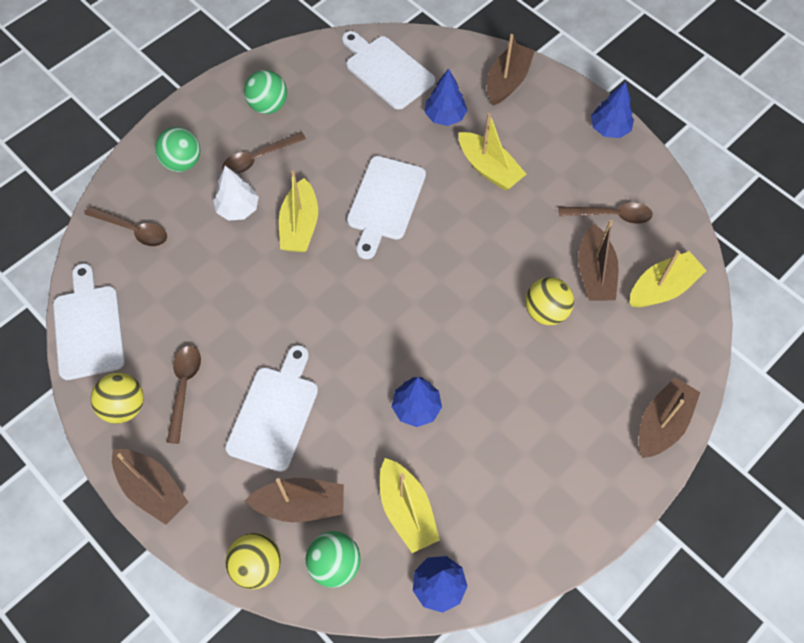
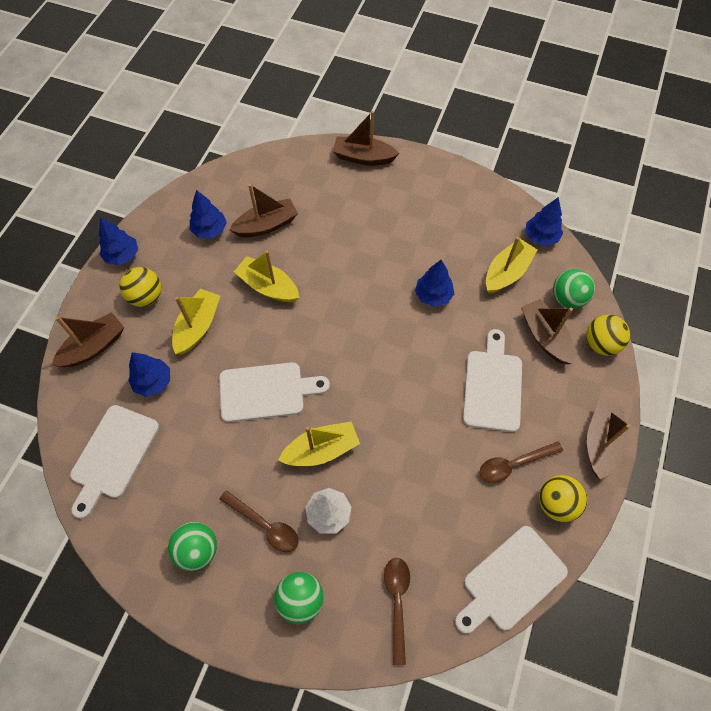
camera: 115 degrees left, 0 degrees up
(275, 413) = (492, 386): white cutting board -> white cutting board turned 105 degrees clockwise
(507, 81) = (94, 347): brown boat -> brown boat turned 135 degrees clockwise
(546, 311) = (314, 244): yellow ball -> yellow ball (146, 297)
(611, 215) = (210, 230): brown spoon -> blue tree
(662, 288) = (260, 183): yellow boat -> yellow boat (268, 286)

